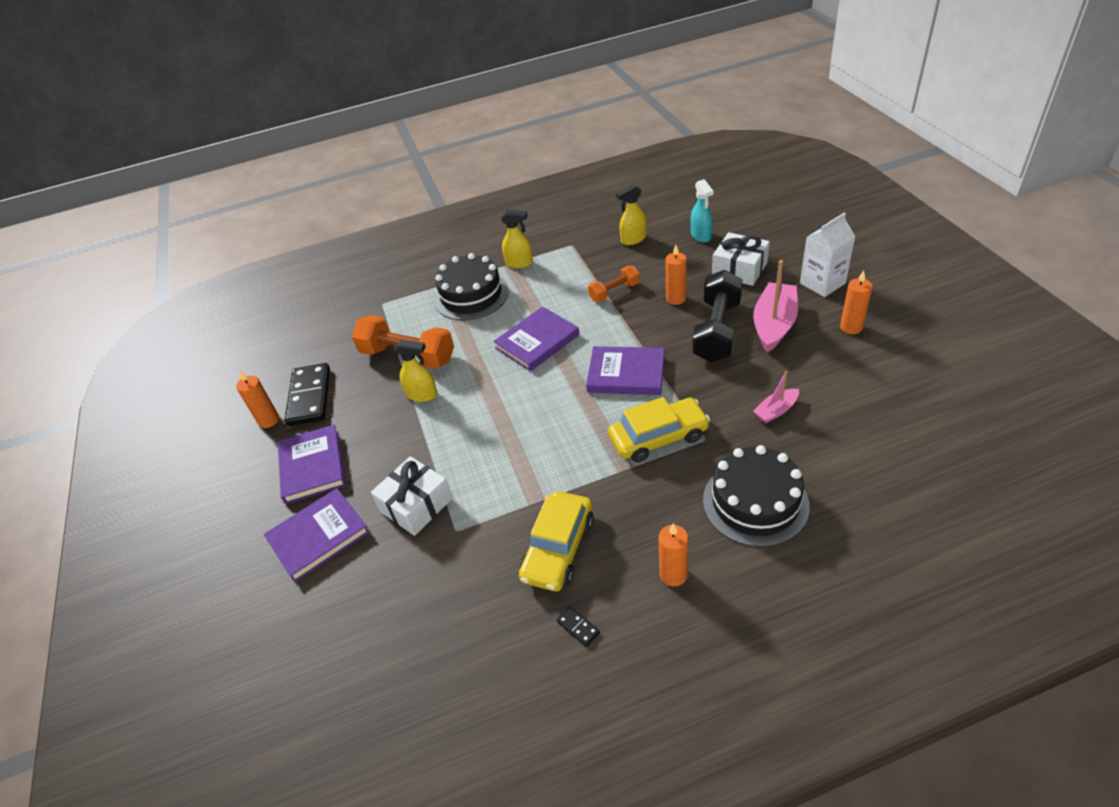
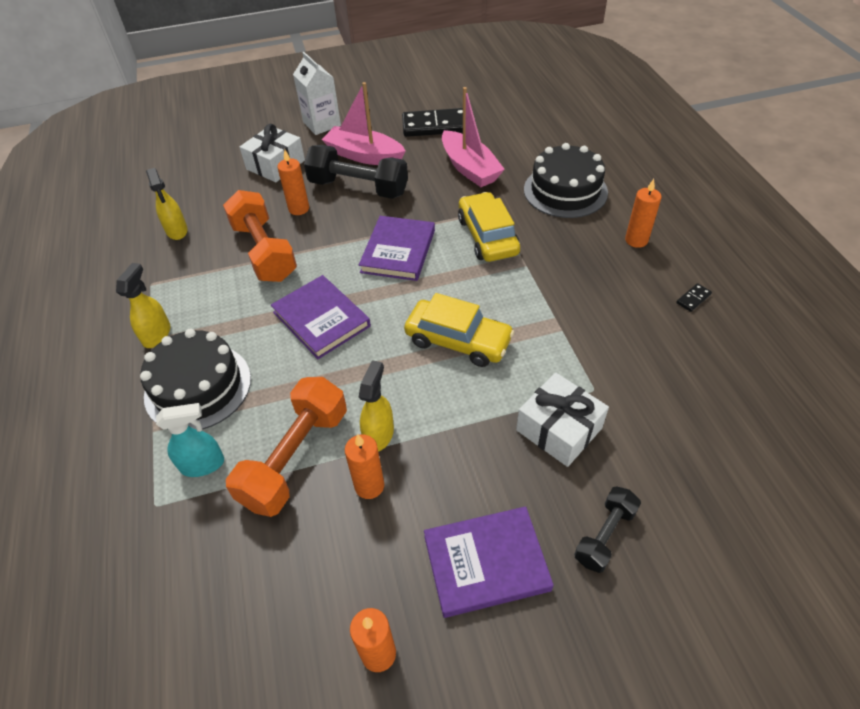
camera: 90 degrees left, 5 degrees up
(309, 397) = (341, 592): black domino -> black domino (436, 126)
(318, 536) = (605, 535): purple book -> black dumbbell
(558, 548) = (613, 309): yellow car -> yellow car (458, 340)
(614, 292) = (264, 251): orange dumbbell -> orange dumbbell, size x1.80
(701, 236) = (205, 182): turquoise spray bottle -> turquoise spray bottle (203, 464)
(776, 411) = (469, 168): pink boat -> pink boat, size x1.88
(851, 327) = (384, 119): orange candle -> orange candle (369, 486)

